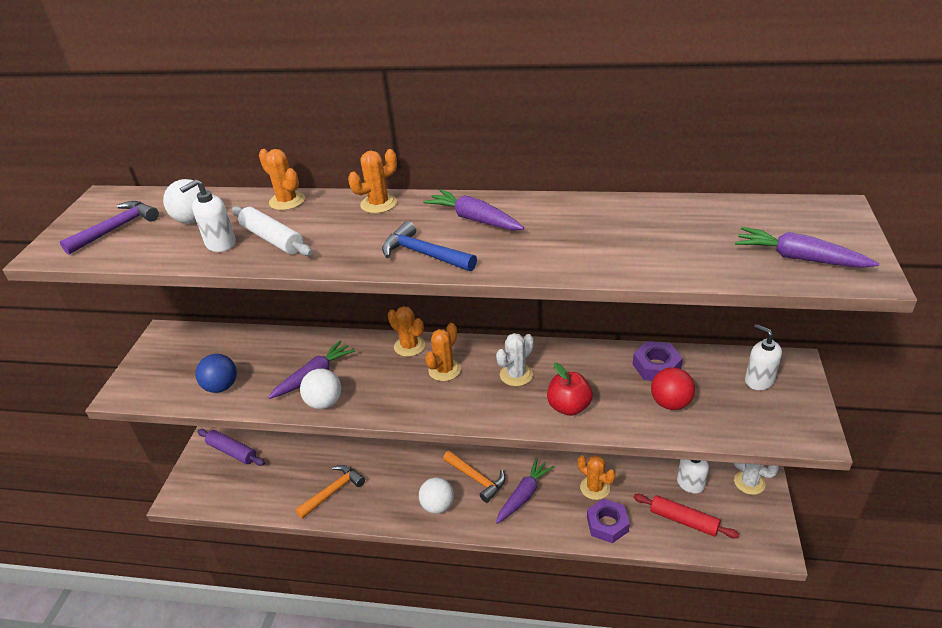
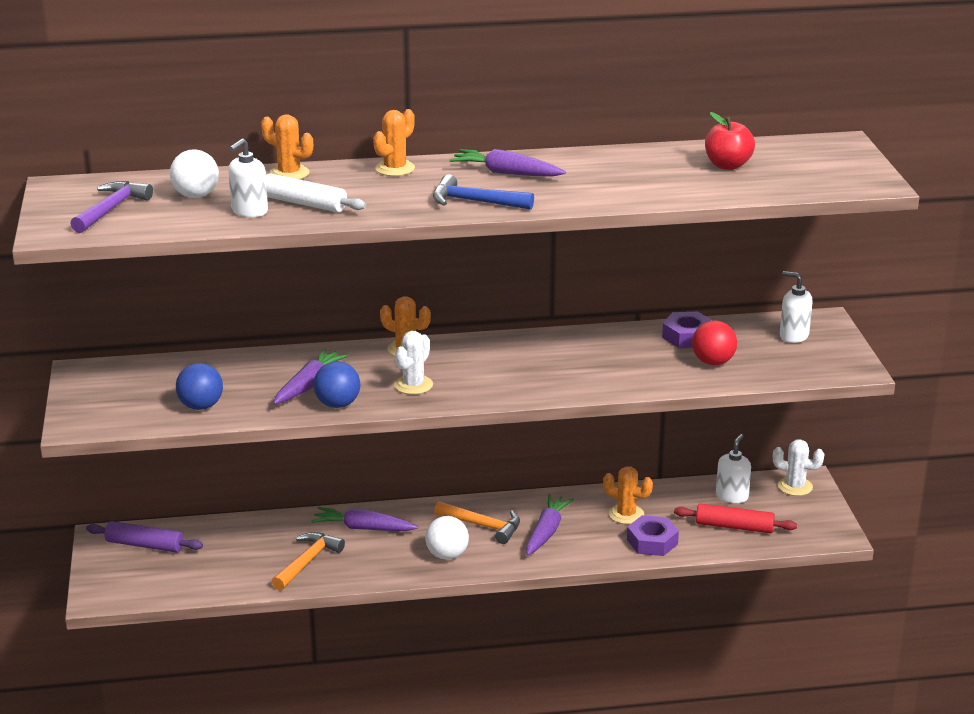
camera: 20 degrees left, 10 degrees down
(324, 402) = (337, 404): white ball -> blue ball
(444, 370) = (459, 364): orange cactus -> none
(516, 375) = (542, 359): white cactus -> white cactus (413, 385)
(569, 407) = (611, 376): red apple -> red apple (727, 165)
(799, 258) = (819, 177): purple carrot -> purple carrot (363, 528)

